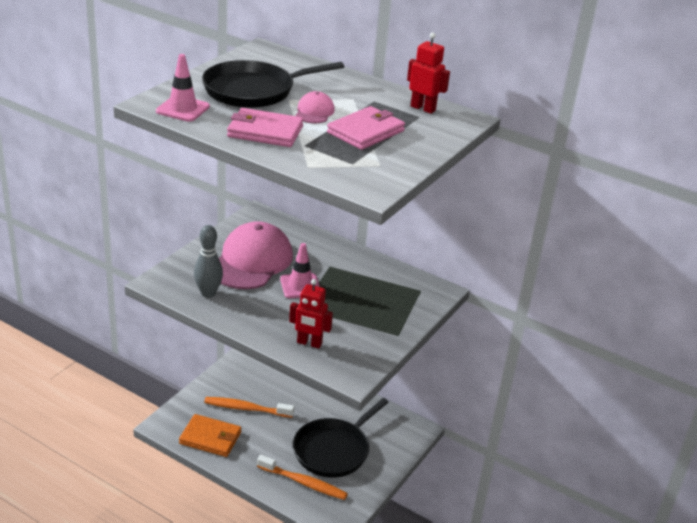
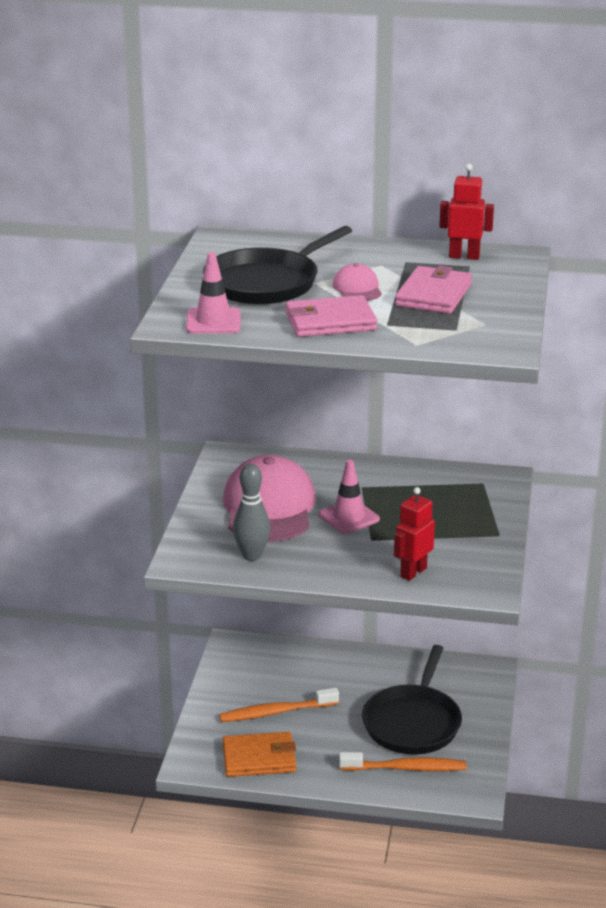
camera: 20 degrees left, 5 degrees down
(309, 343) = (413, 572): red robot -> red robot turned 135 degrees clockwise

